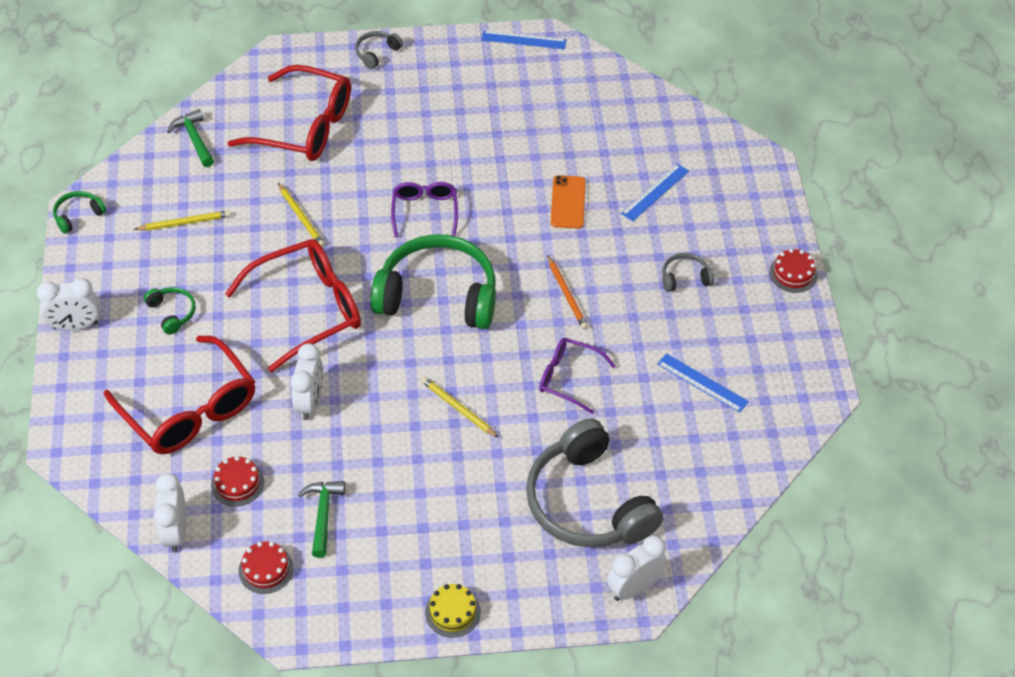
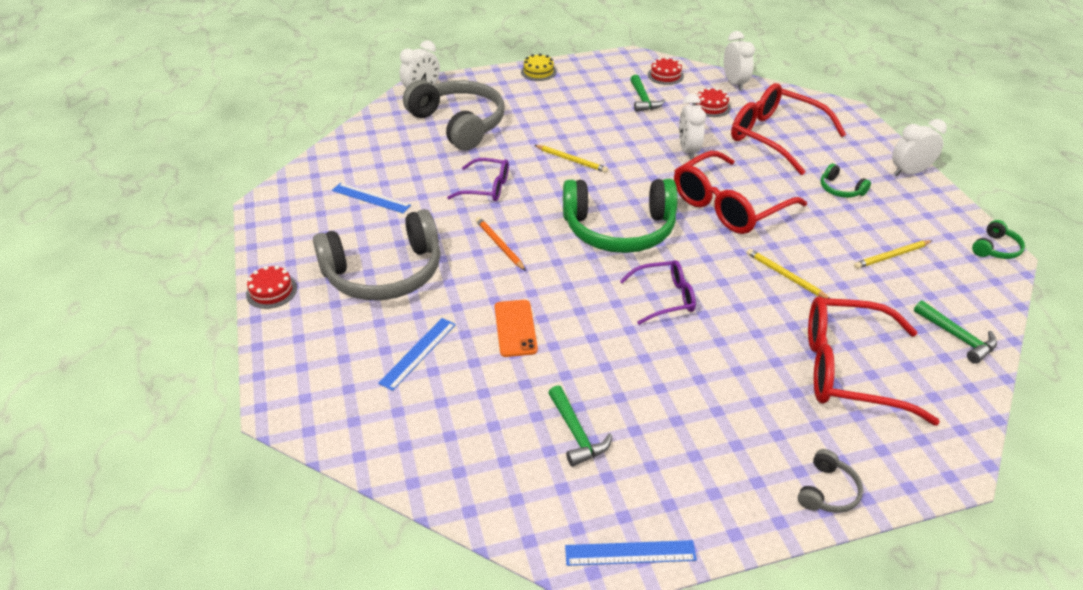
camera: 170 degrees right, 10 degrees down
(425, 211) = (664, 298): purple glasses -> purple glasses turned 90 degrees counterclockwise
(538, 112) = (576, 433): none -> green hammer
(685, 278) = (384, 273): grey headphones -> grey headphones, size x2.39

